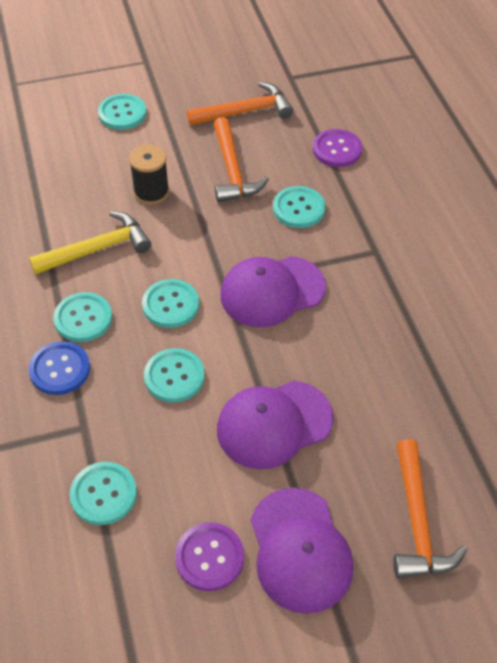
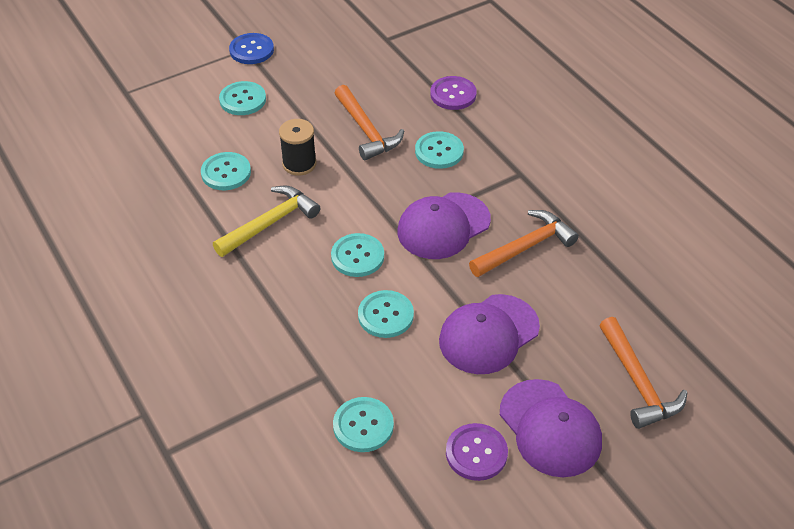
camera: 15 degrees left, 5 degrees down
(60, 369) = (279, 333): blue button -> blue button (251, 50)
(83, 318) = (282, 285): turquoise button -> turquoise button (226, 173)
(245, 112) = (357, 77): orange hammer -> orange hammer (525, 247)

